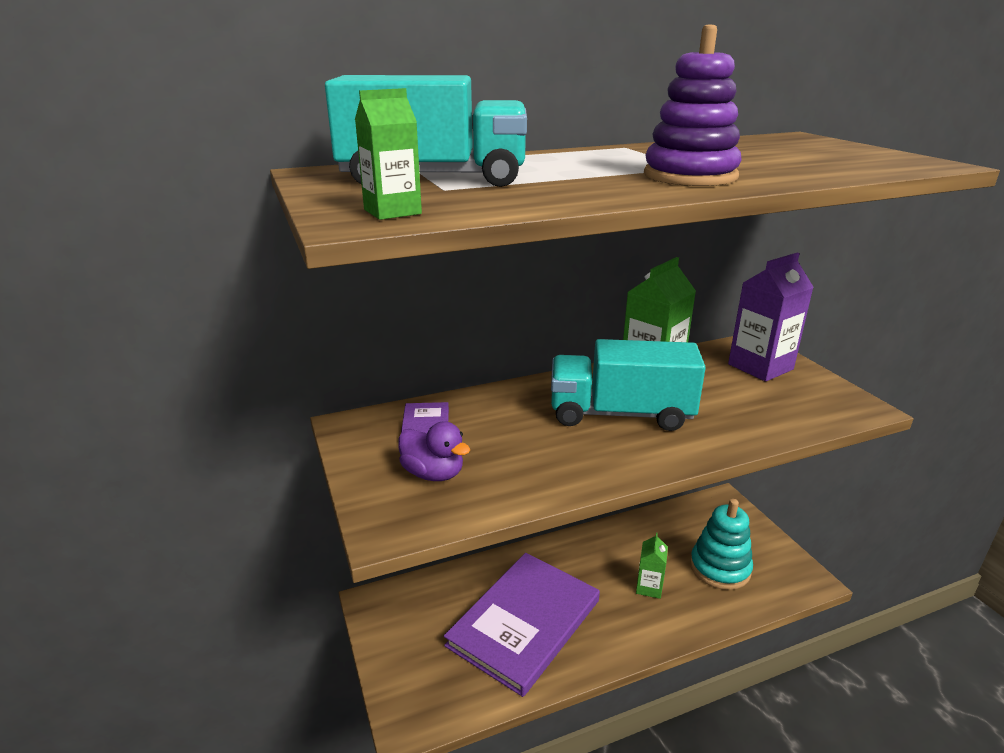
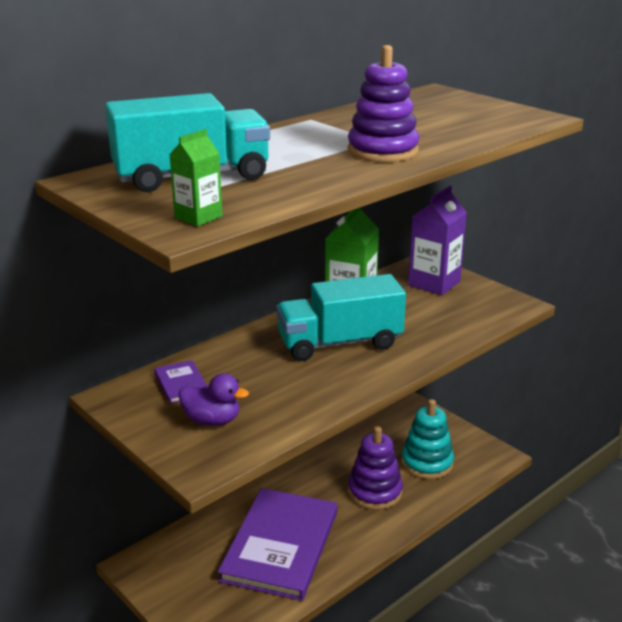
camera: 20 degrees left, 0 degrees up
(649, 587) = (375, 492): green carton -> purple stacking toy

